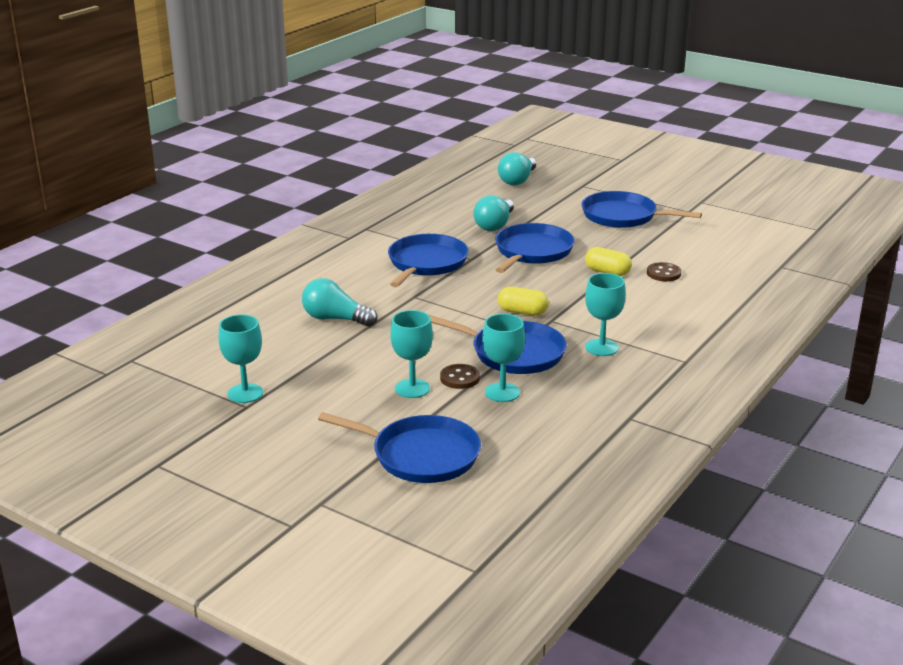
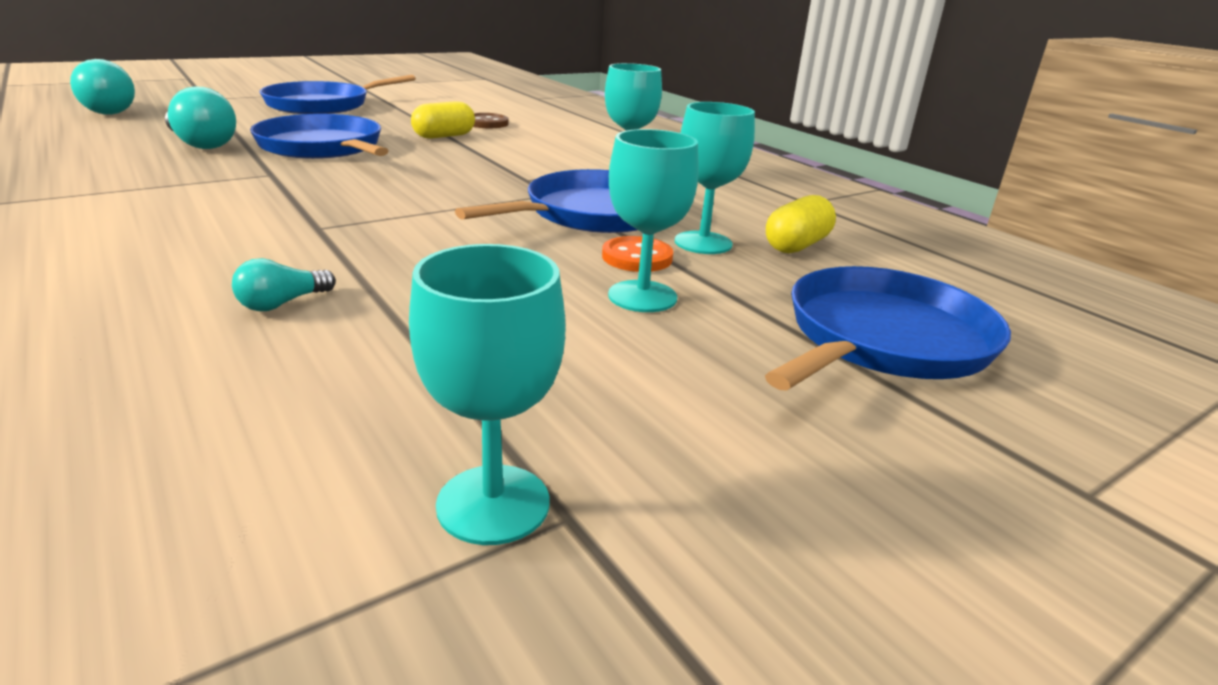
camera: 70 degrees left, 0 degrees up
(335, 319) = (282, 303): turquoise light bulb -> turquoise light bulb, size x0.53
(426, 263) = (222, 197): blue pan -> none
(459, 378) = (637, 257): brown button -> orange button
(522, 312) = (482, 185): yellow capsule -> yellow capsule (796, 245)

